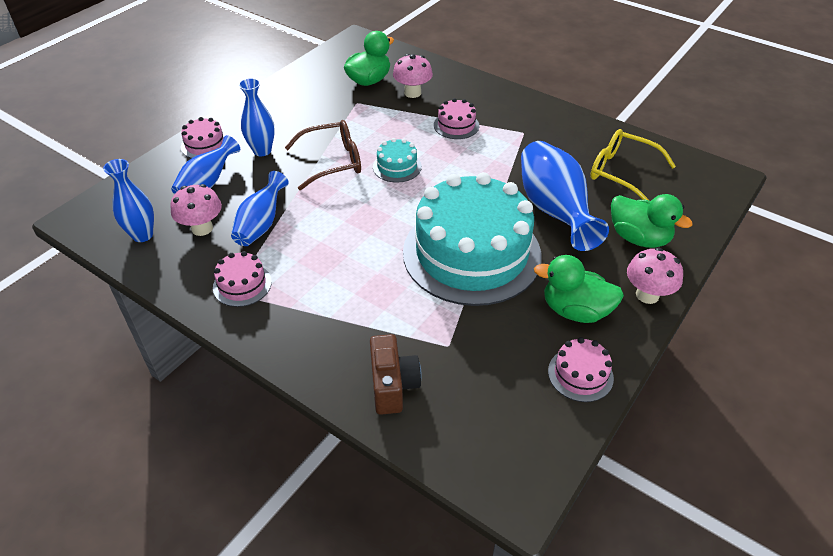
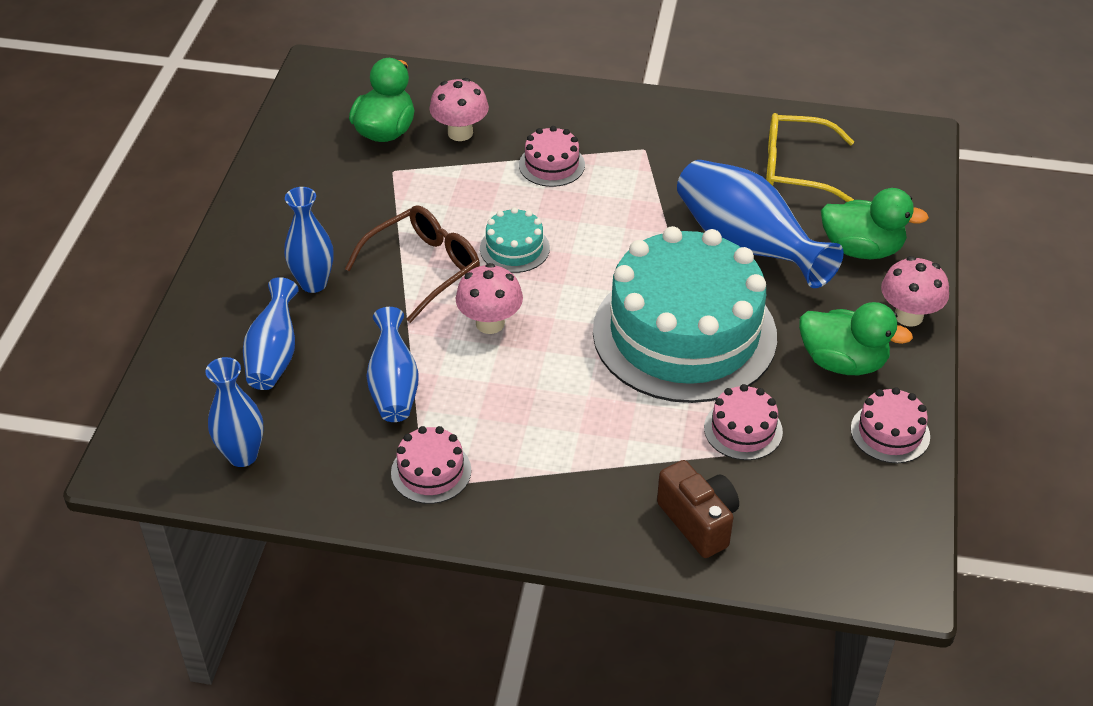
camera: 25 degrees left, 0 degrees up
(202, 228) = (318, 418): pink mushroom -> pink mushroom (490, 323)
(205, 145) = (223, 300): pink cake -> pink cake (743, 429)
(575, 310) = (843, 362): green duck -> green duck turned 150 degrees counterclockwise

